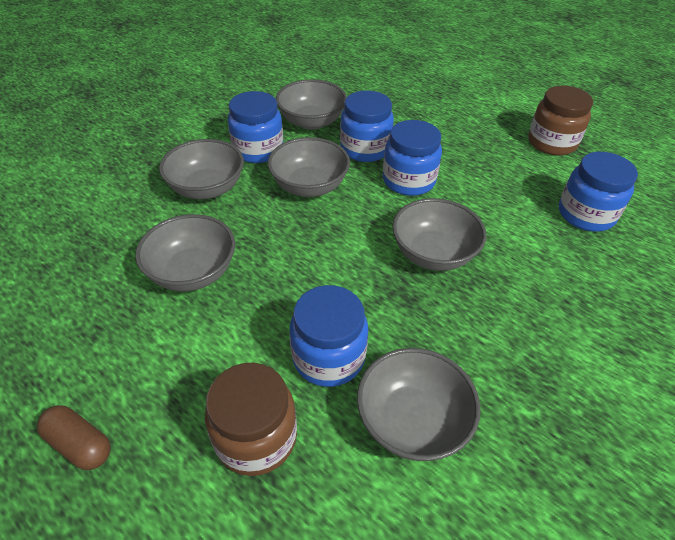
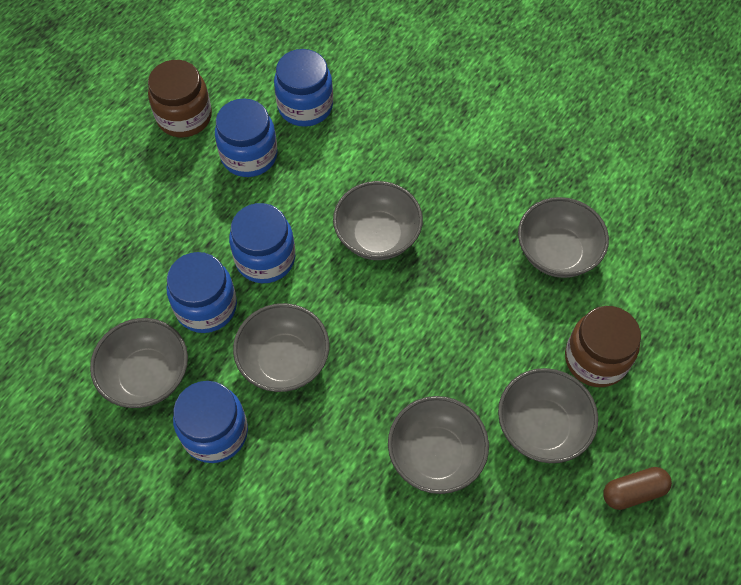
camera: 95 degrees left, 15 degrees up
(79, 444) = (633, 492): brown capsule -> brown capsule turned 45 degrees clockwise
(207, 188) = (298, 477): grey bowl -> grey bowl (541, 427)
(328, 357) = (512, 316): blue jar -> blue jar (249, 155)

